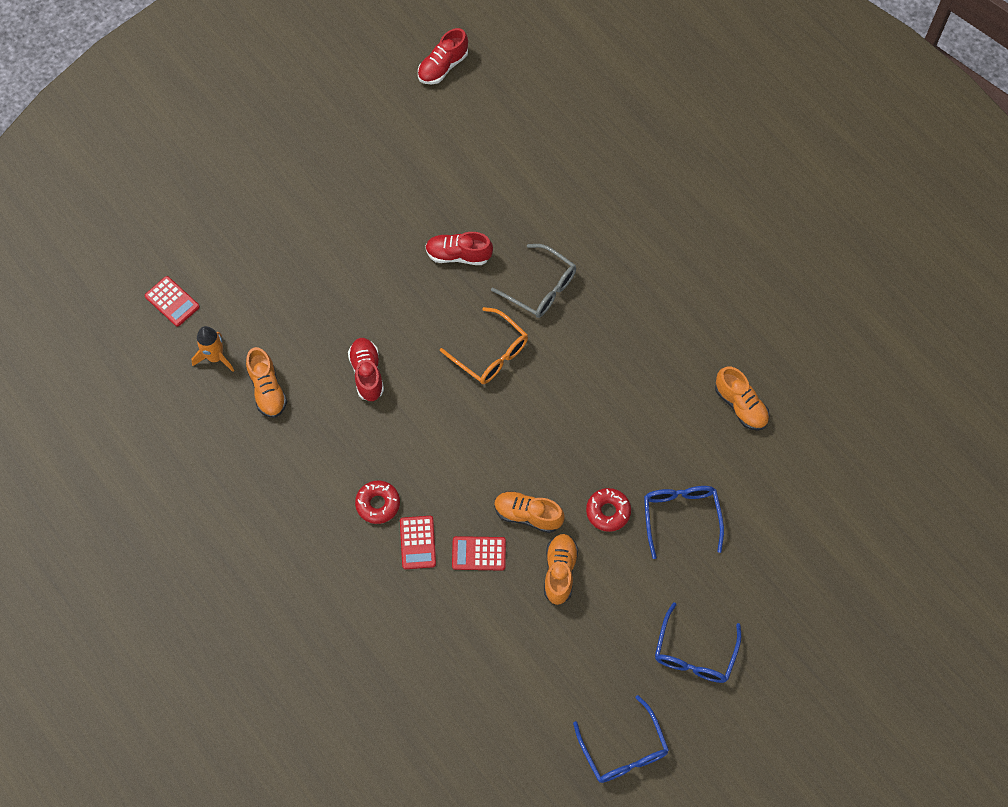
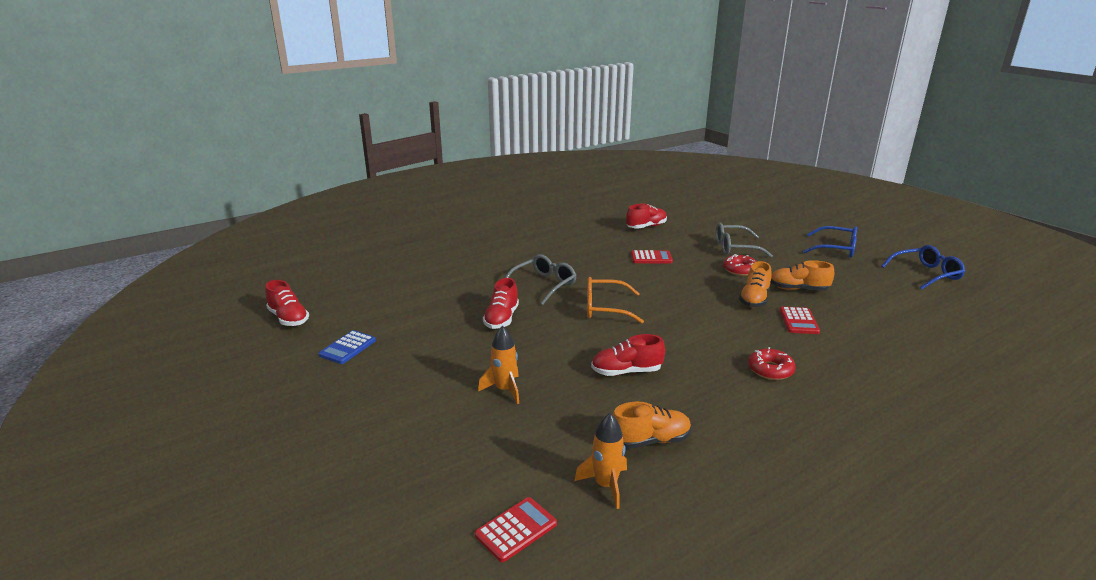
camera: 85 degrees left, 40 degrees down
(333, 274) = (504, 390): none -> orange rocket
(393, 133) = (348, 348): none -> blue calculator
(417, 542) = (801, 350): red calculator -> red calculator (651, 258)
(490, 354) = (605, 308): orange glasses -> orange glasses turned 135 degrees counterclockwise
(681, 516) = (735, 247): blue glasses -> grey glasses
(740, 405) = (646, 227): orange shoe -> red shoe

